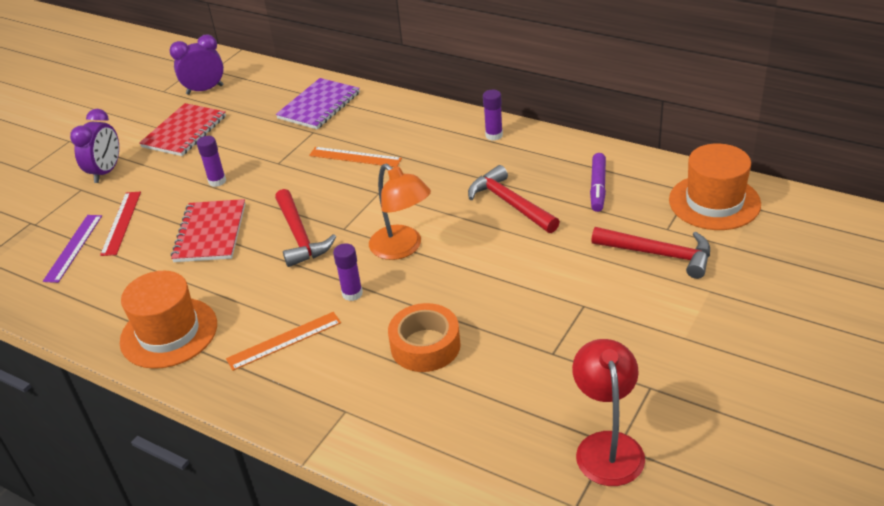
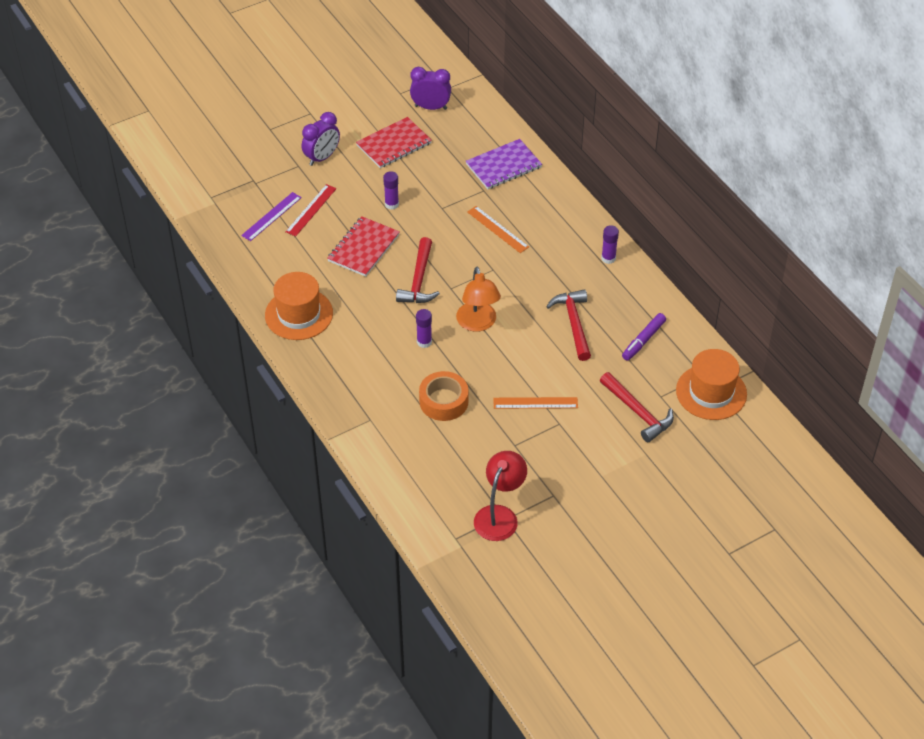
camera: 25 degrees right, 10 degrees up
(284, 340) = (363, 355): orange ruler -> orange ruler (535, 403)

